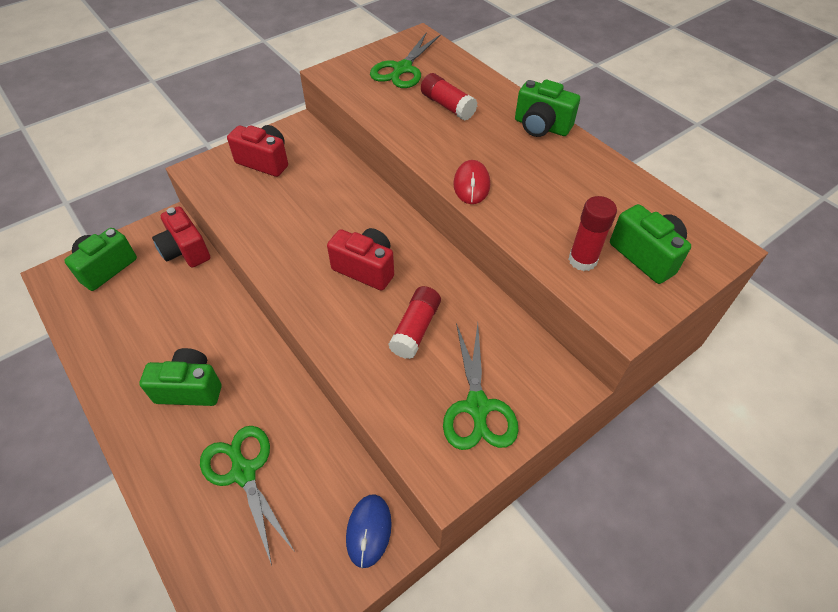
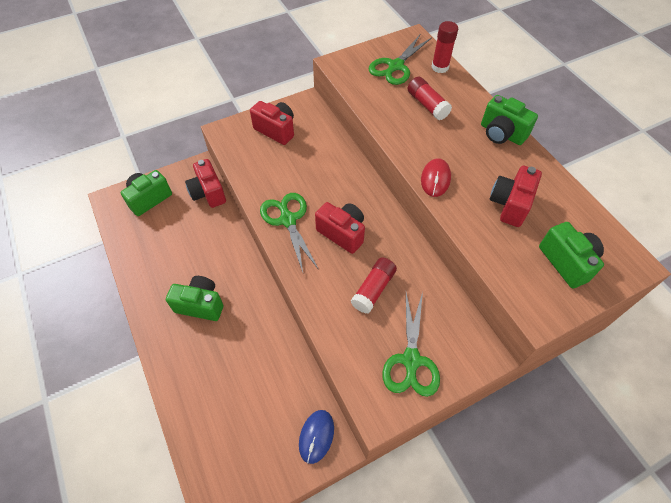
camera: 10 degrees right, 5 degrees up
(244, 472) = (232, 376): green scissors -> green scissors (288, 220)
(566, 201) = (510, 204): none -> red camera
(582, 260) = (514, 258): red glue stick -> red glue stick (440, 67)

